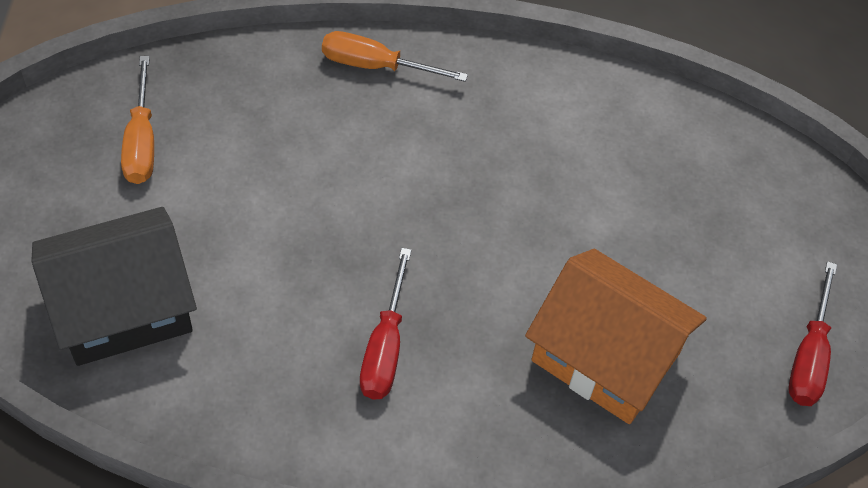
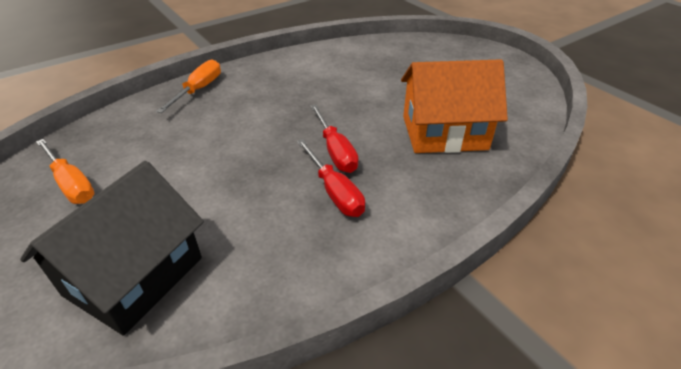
camera: 35 degrees left, 15 degrees down
(376, 66) = (198, 90): orange screwdriver -> orange screwdriver turned 135 degrees clockwise
(809, 356) = (517, 88): red screwdriver -> red screwdriver (335, 151)

